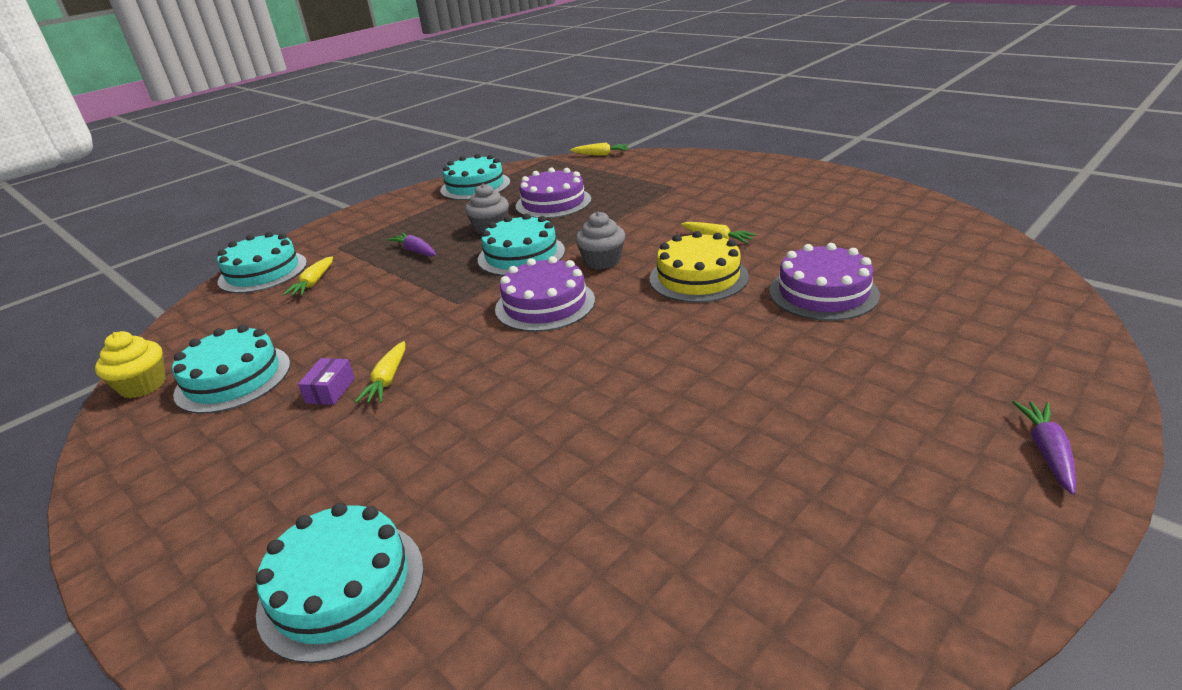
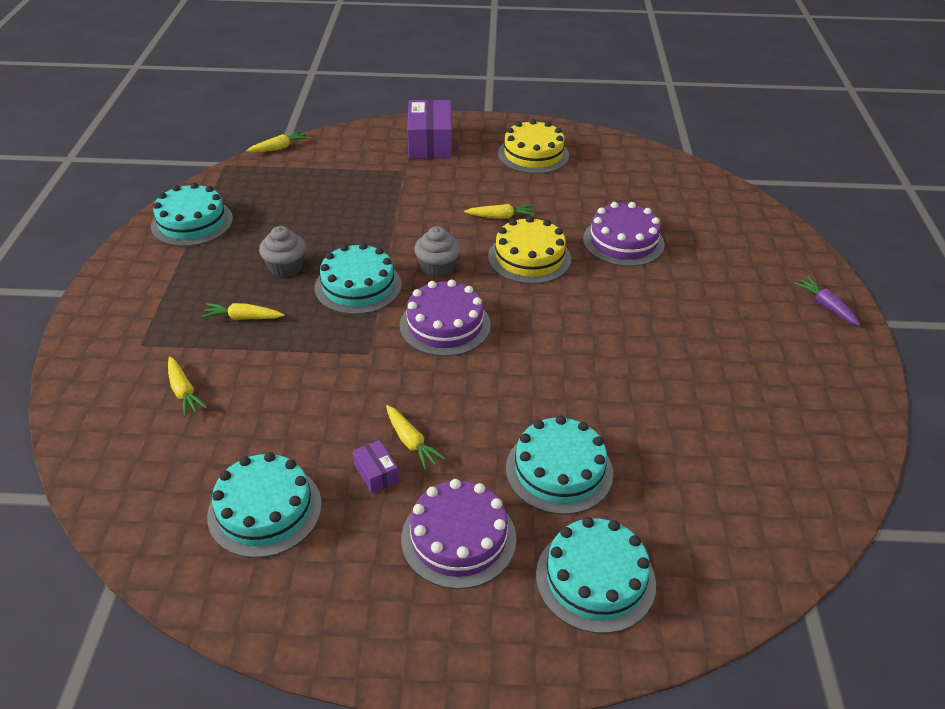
camera: 45 degrees left, 10 degrees up
(143, 385) = (176, 563): yellow cupcake -> none
(263, 272) = (96, 404): turquoise cake -> turquoise cake (559, 470)
(415, 251) = (243, 318): purple carrot -> yellow carrot
(553, 202) = (309, 219): purple cake -> purple cake (458, 538)
(728, 173) = (430, 143): none -> purple box
(821, 199) = (533, 154): none -> yellow cake

